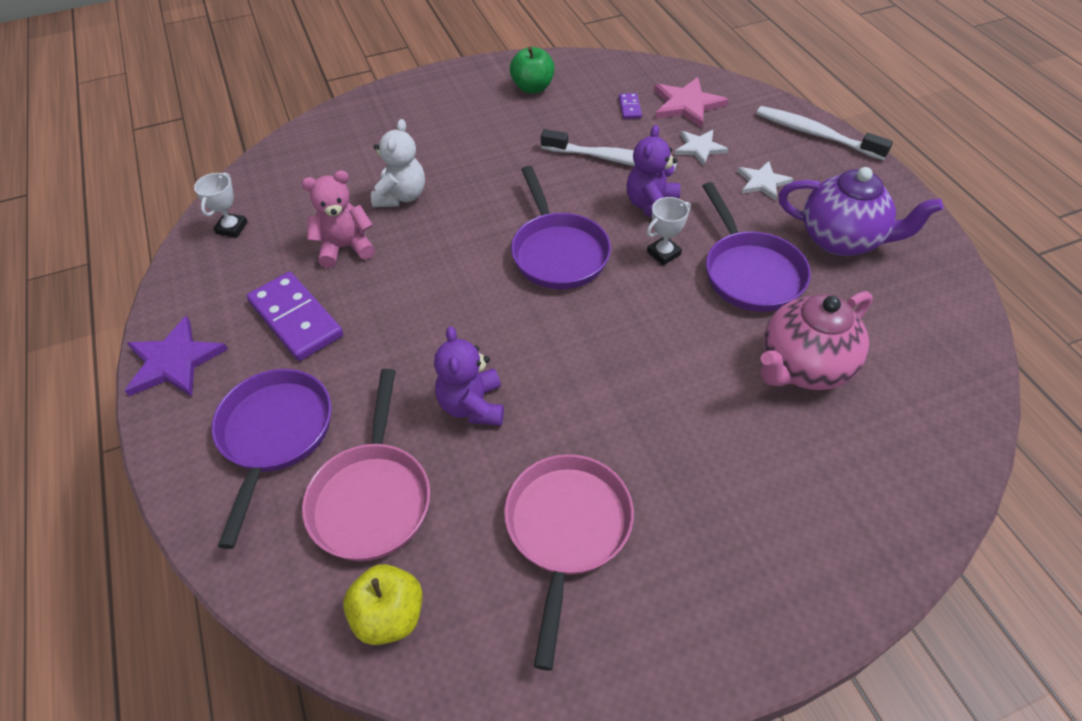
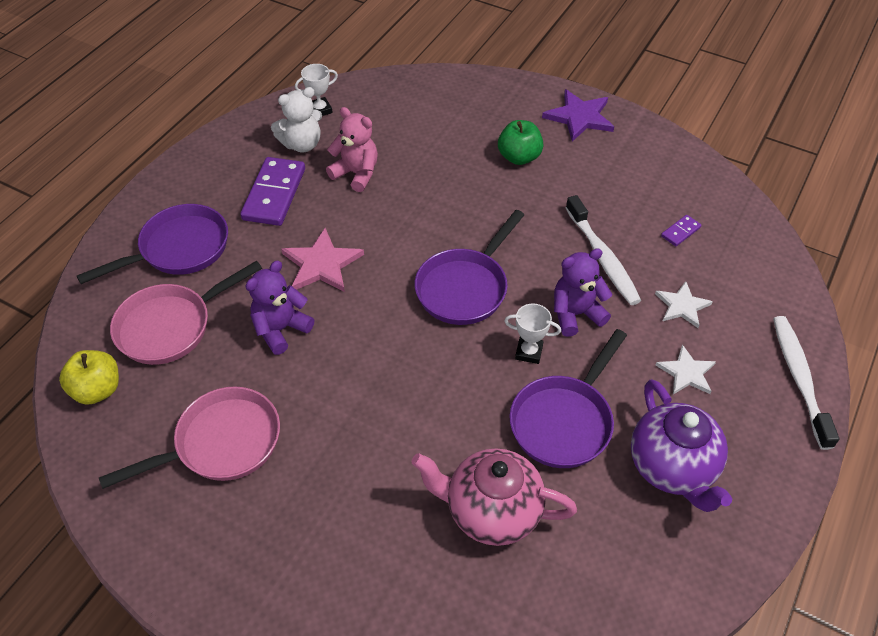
camera: 50 degrees right, 0 degrees up
(174, 361) = (194, 165): purple star -> purple star (579, 117)
(401, 196) = (432, 168): white teddy bear -> white teddy bear (302, 144)
(532, 87) = (633, 159): green apple -> green apple (519, 157)
(687, 104) = (730, 266): pink star -> pink star (322, 264)

